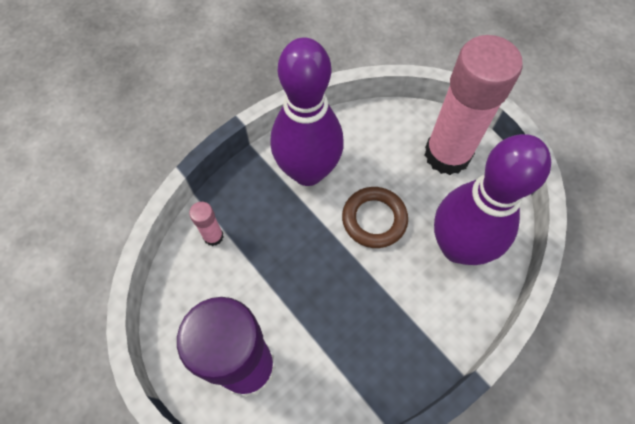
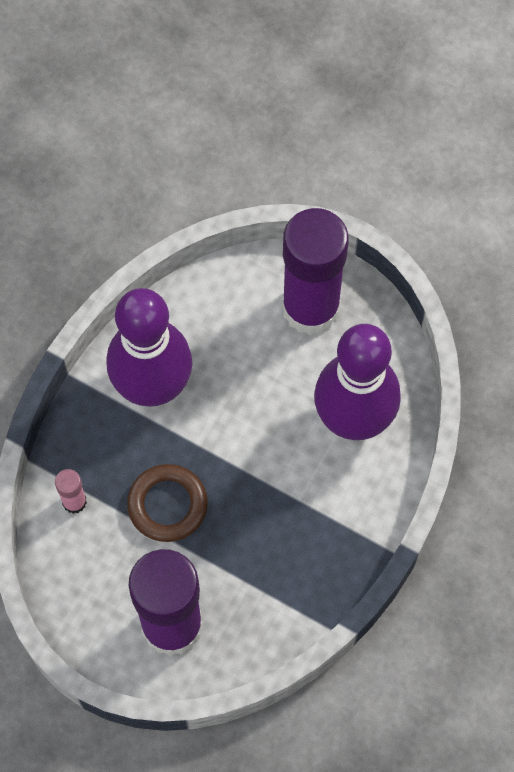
camera: 20 degrees left, 5 degrees up
(374, 219) = (250, 418): brown ring -> brown ring (167, 505)
(447, 154) = (310, 308): pink glue stick -> purple glue stick

